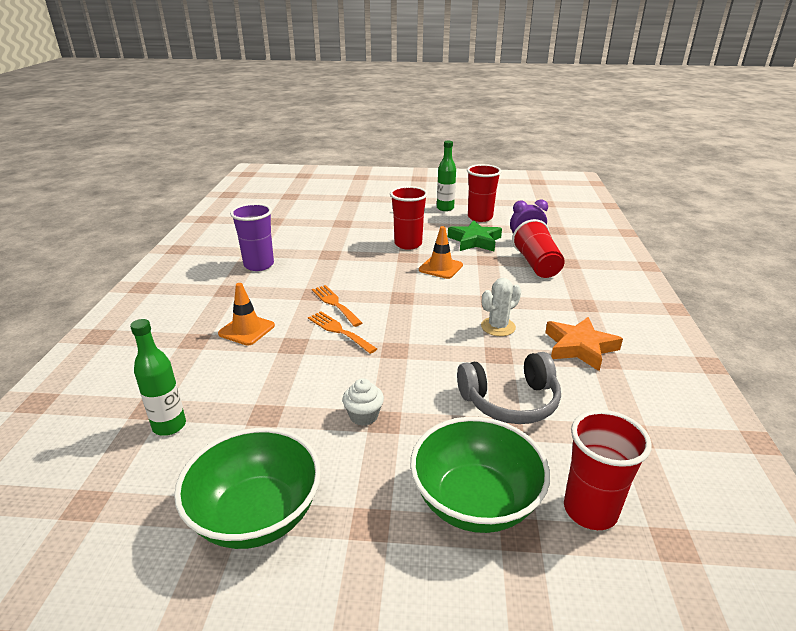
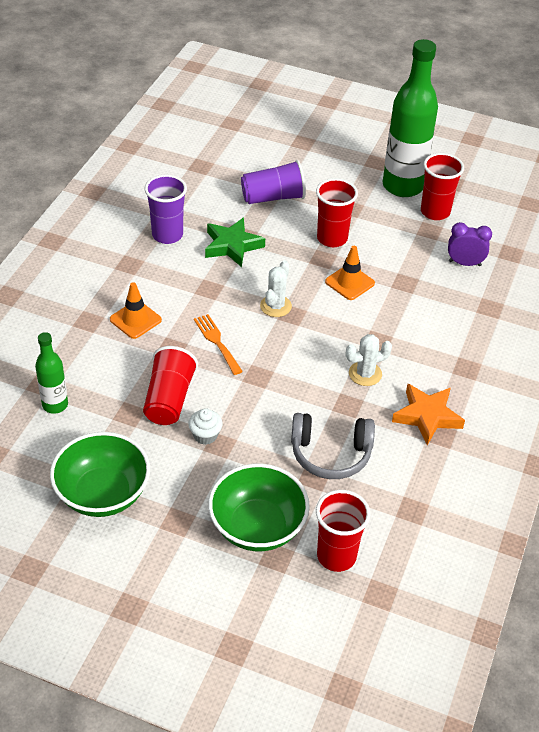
camera: 15 degrees right, 15 degrees up
(335, 304) = (224, 307): orange fork -> none
(344, 229) = (273, 197): none -> purple cup
(383, 294) = (275, 306): none -> white cactus
(445, 208) = (403, 186): green bottle -> green bottle, size x1.99
(475, 241) = (407, 250): green star -> green star (232, 246)
(537, 265) = (454, 302): red cup -> red cup (169, 399)

